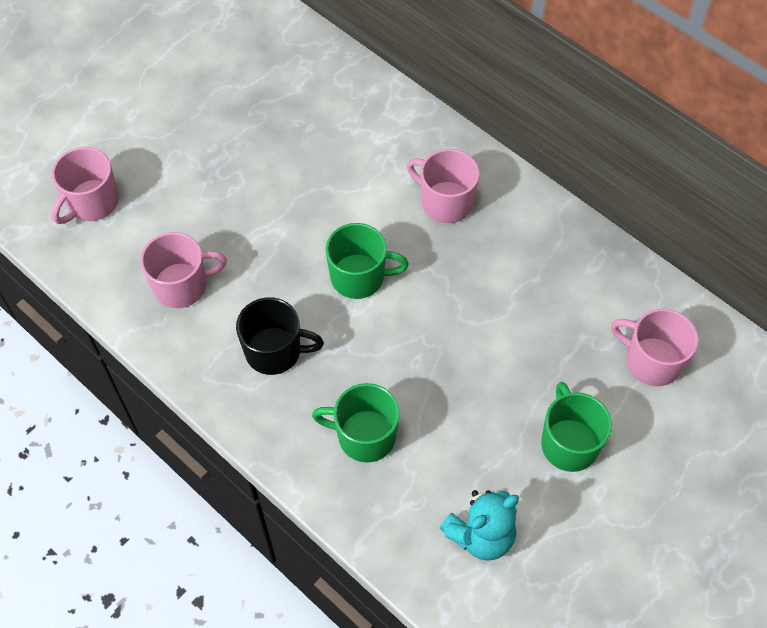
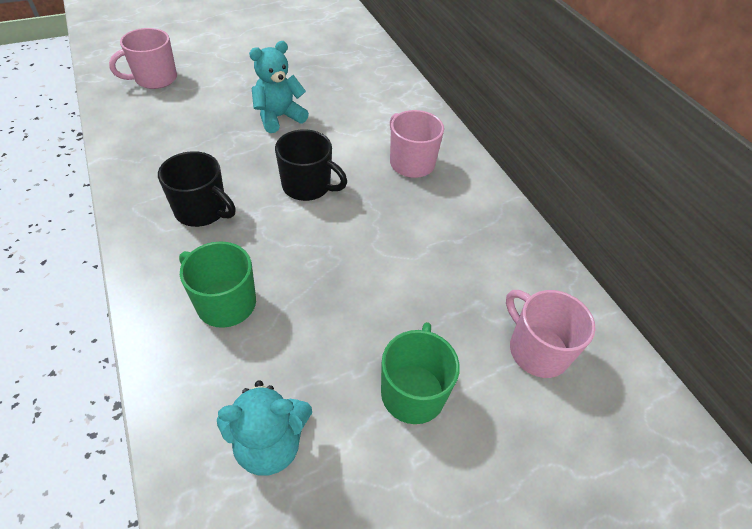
camera: 20 degrees right, 10 degrees down
(182, 285) = (171, 144): pink mug -> none
(271, 199) = (279, 117): none -> turquoise teddy bear
(359, 277) = (308, 186): green mug -> black mug

